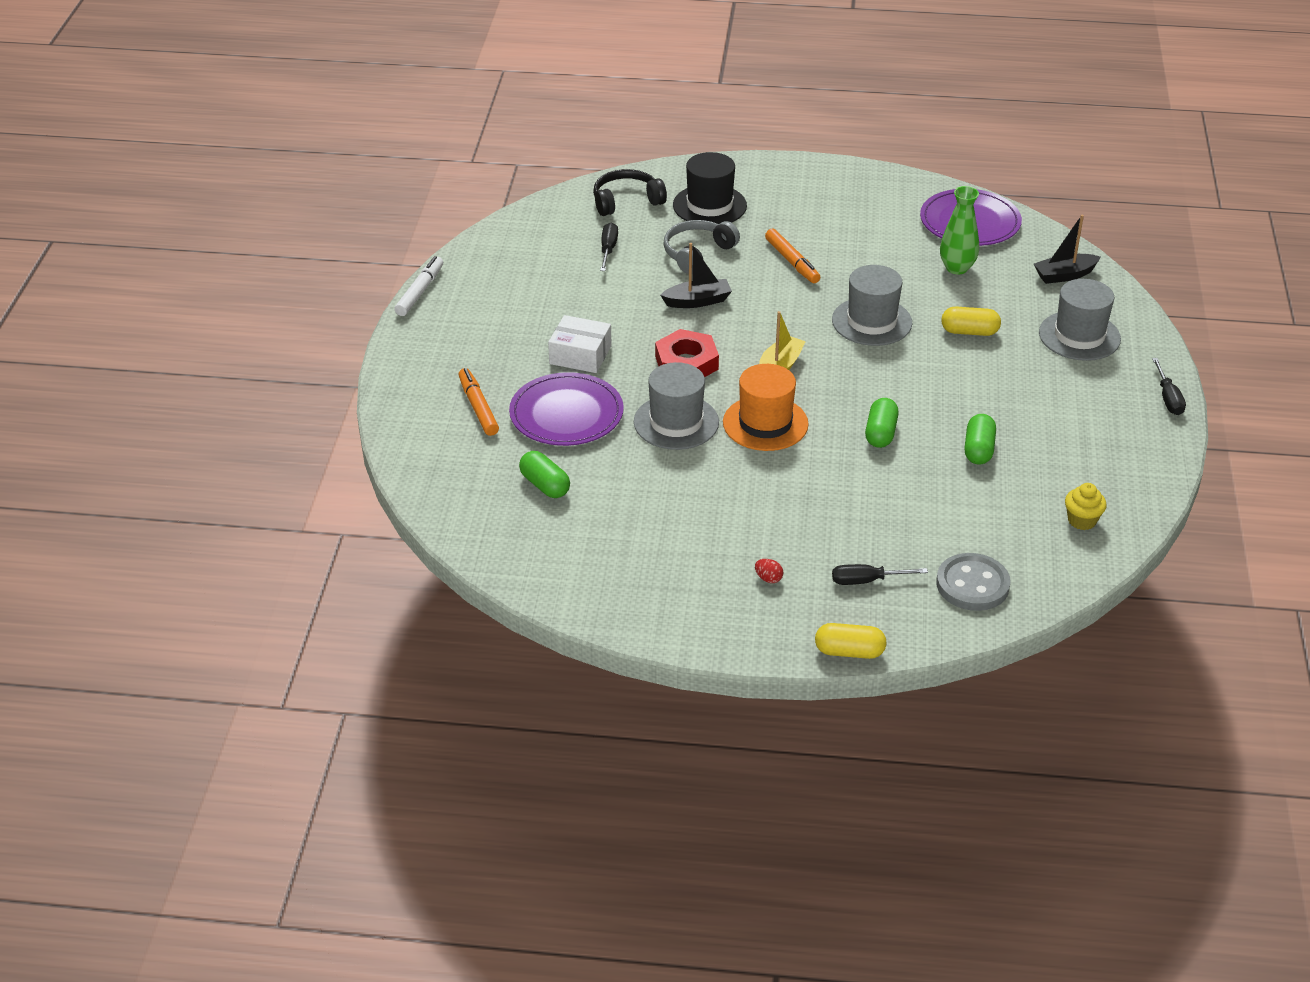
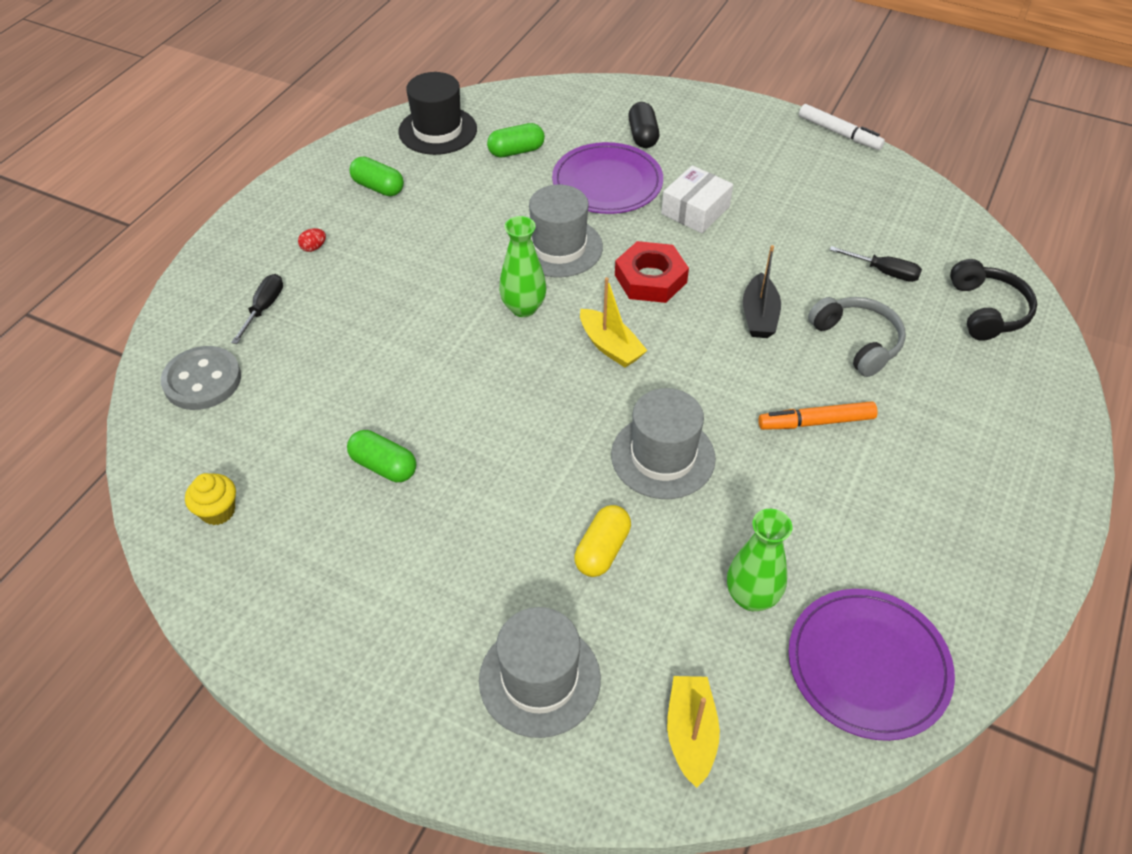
camera: 110 degrees right, 10 degrees up
(478, 407) = (643, 136): orange marker -> black capsule
(709, 205) = (965, 382): black hat -> black hat (437, 130)
(765, 423) = (523, 308): orange hat -> green vase
(849, 652) = (194, 270): yellow capsule -> none
(880, 433) = (459, 391): green capsule -> green capsule (378, 187)
(1064, 275) = (691, 734): black boat -> yellow boat
(1168, 398) = (358, 724): black screwdriver -> none

